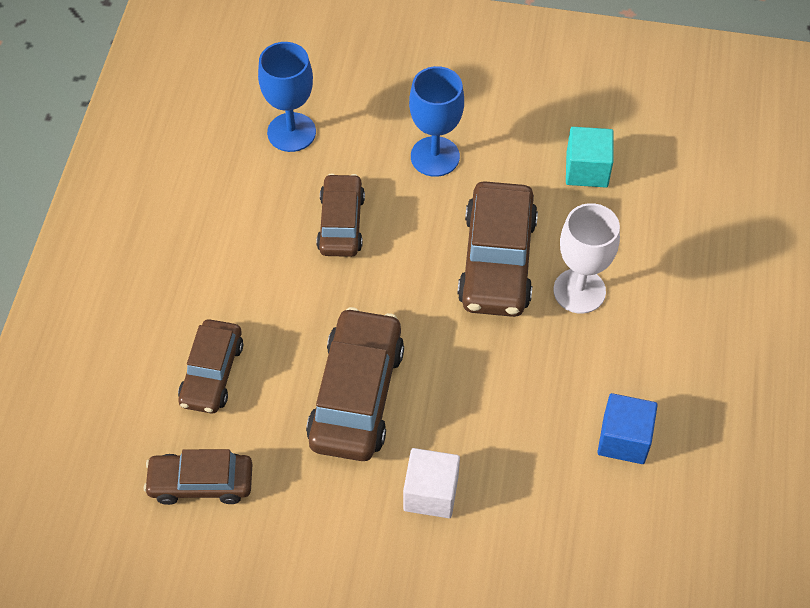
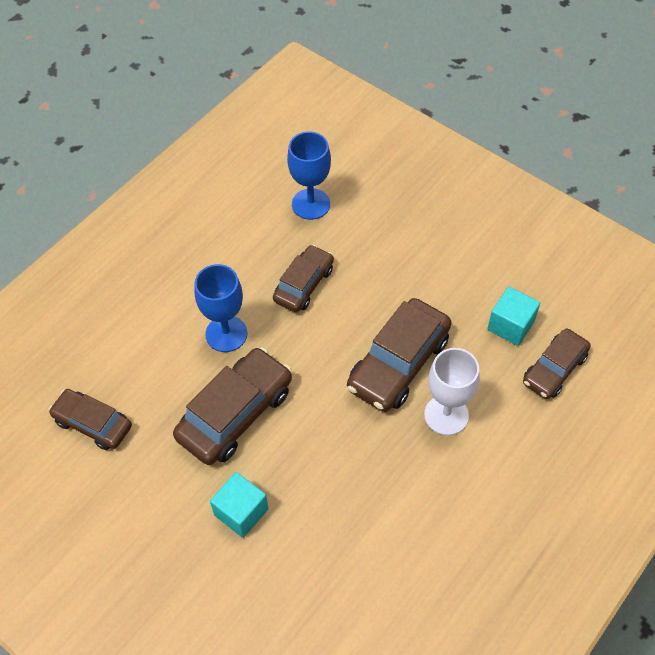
camera: 30 degrees right, 0 degrees up
(212, 373) = (149, 350): brown car -> brown car (554, 369)
(431, 493) = (241, 512): white cube -> turquoise cube
(435, 156) = (402, 265): blue goblet -> blue goblet (226, 334)
(624, 439) = (408, 545): blue cube -> none

